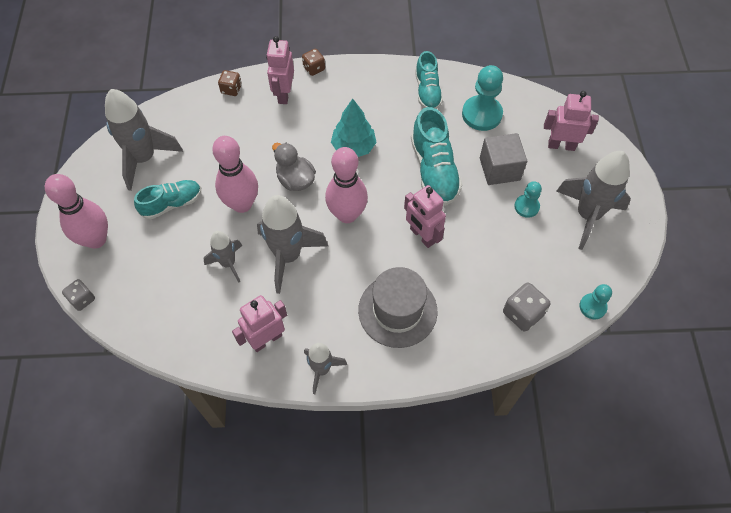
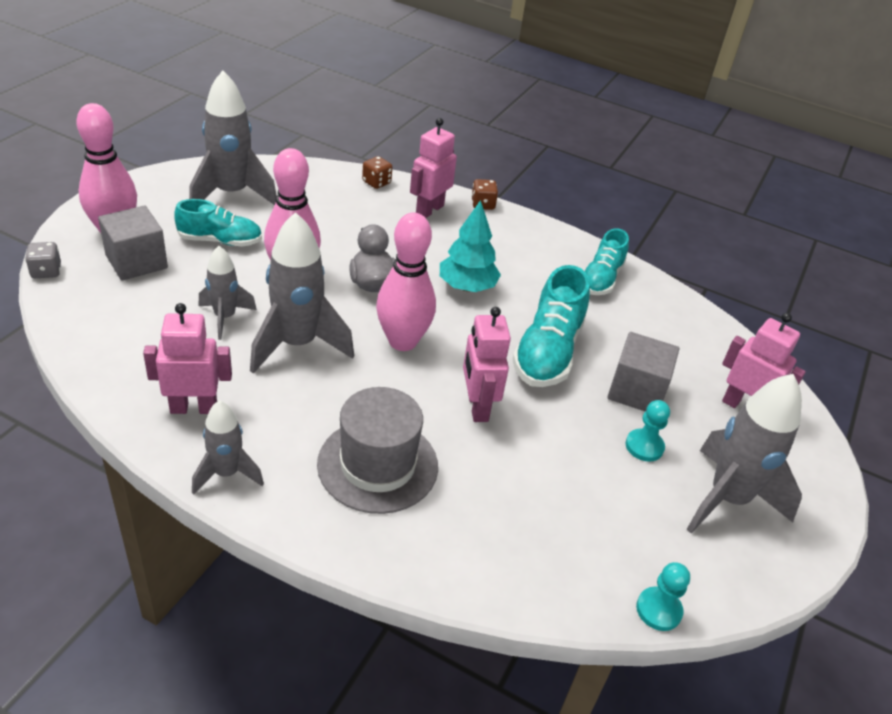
camera: 25 degrees right, 20 degrees down
(133, 255) = (136, 262): none -> grey cube
(481, 114) = (654, 329): turquoise pawn -> none
(522, 313) = (545, 560): grey dice -> none

